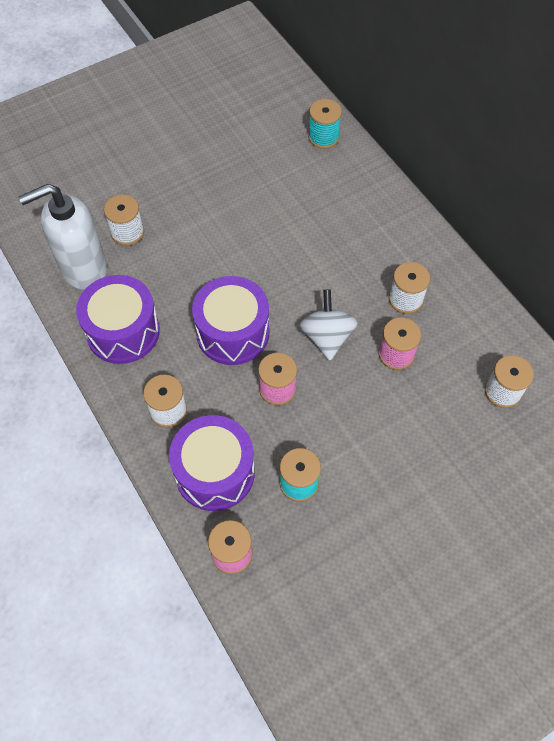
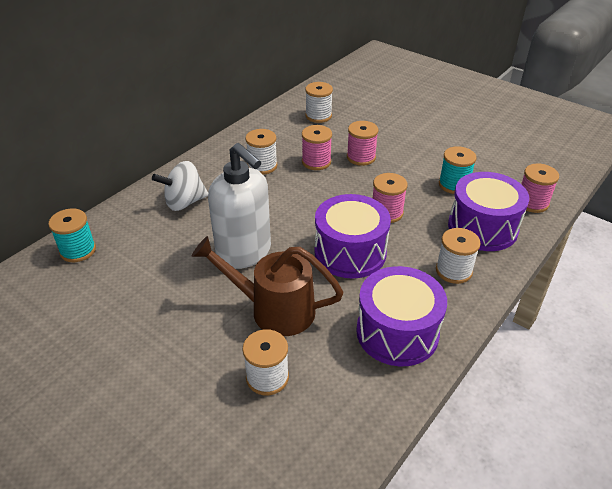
camera: 110 degrees left, 20 degrees down
(83, 269) = (339, 402): white soap dispenser -> white soap dispenser (244, 253)
(191, 253) = (273, 309): none -> brown watering can
(327, 337) = (321, 198): white spinning top -> white spinning top (184, 202)
(390, 404) = (361, 157): none -> pink spool

